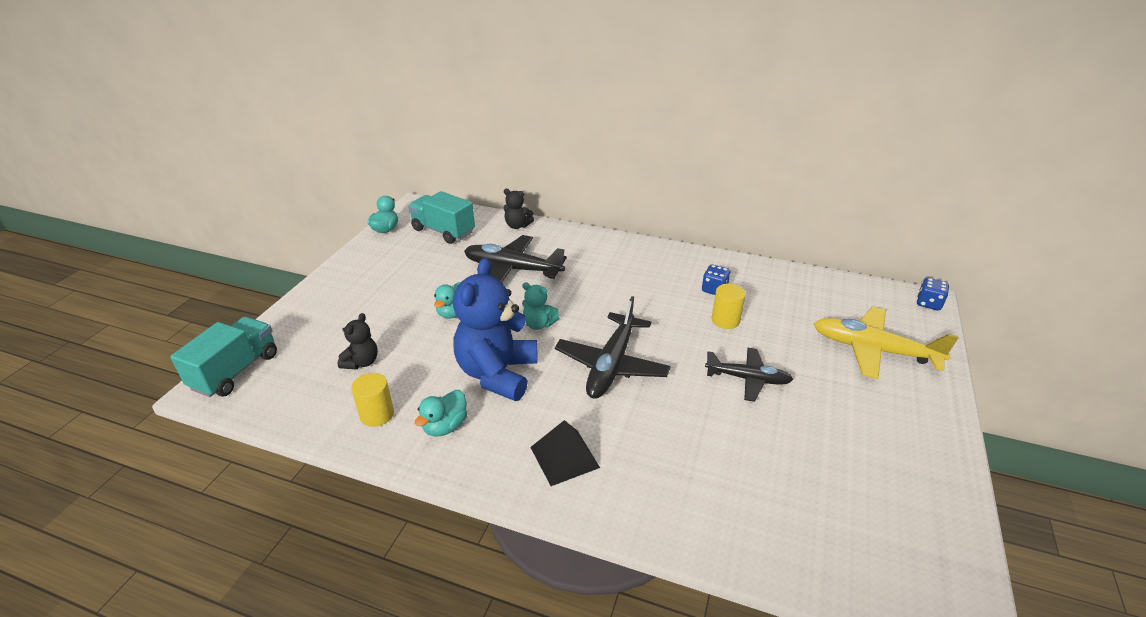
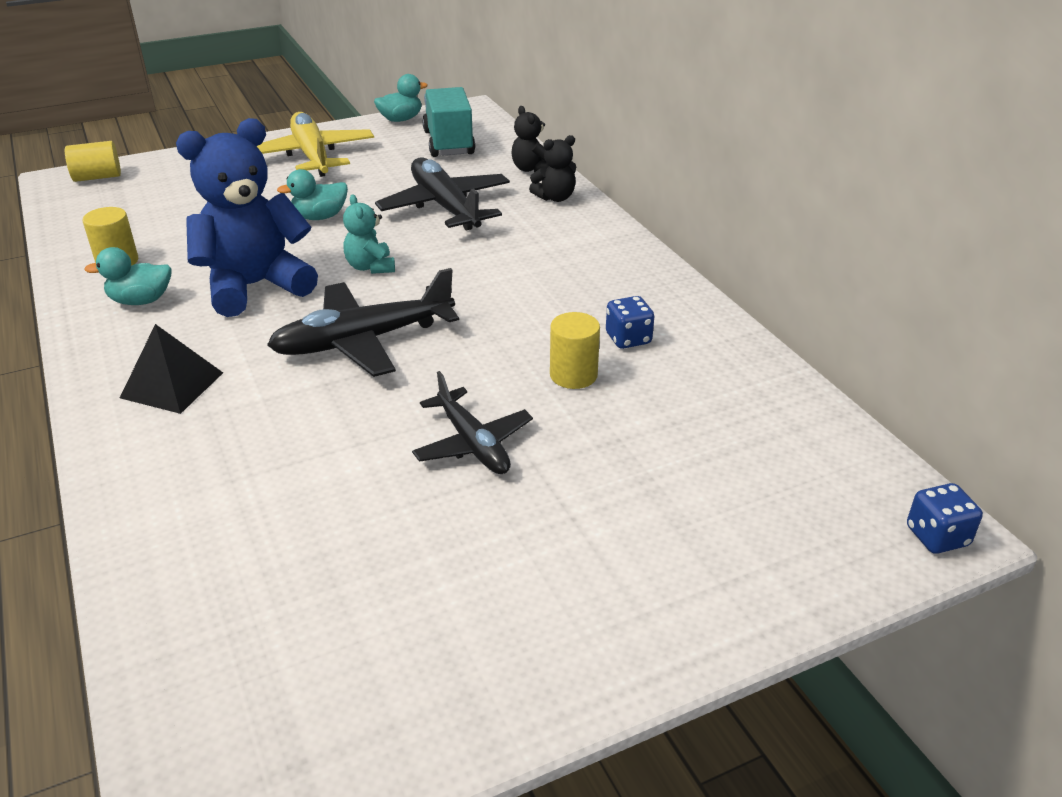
camera: 45 degrees right, 0 degrees up
(236, 371) = (97, 177): turquoise truck -> yellow cylinder
(361, 362) = (180, 217): black teddy bear -> black teddy bear (555, 198)
(874, 350) = (706, 526): yellow plane -> yellow plane (312, 156)

